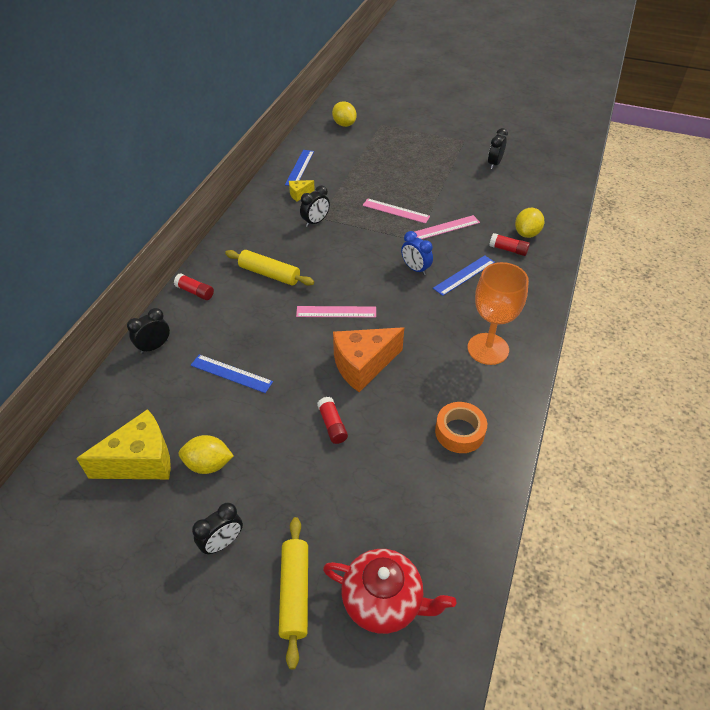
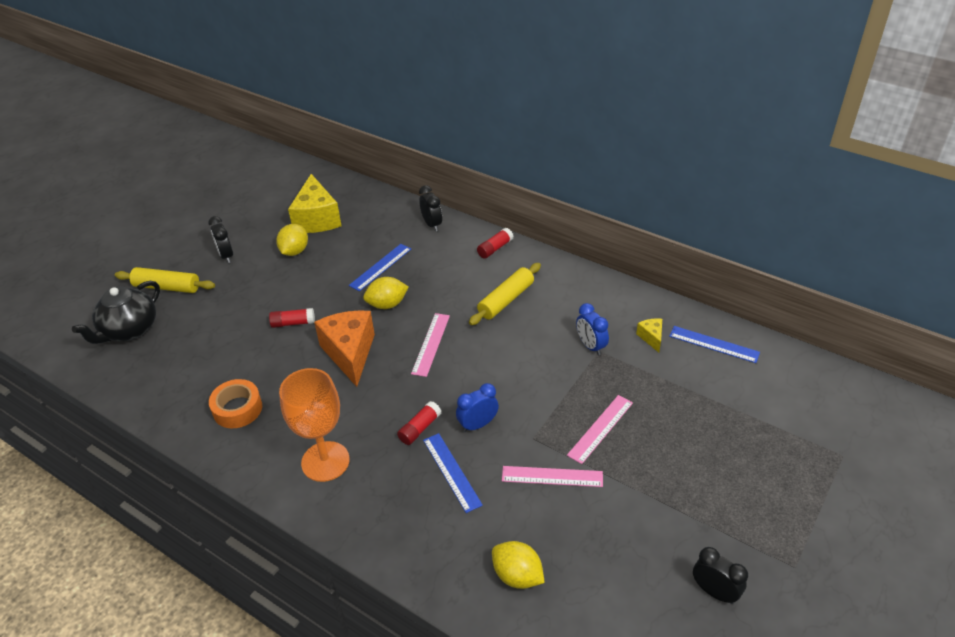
camera: 105 degrees right, 5 degrees down
(315, 222) = (590, 346): black clock -> blue clock
(344, 124) = (837, 408): yellow lemon -> yellow lemon (387, 304)
(383, 601) = (129, 330): red teapot -> black teapot
(446, 228) = (552, 476): pink ruler -> pink ruler turned 75 degrees counterclockwise
(508, 249) = (487, 538): red glue stick -> red glue stick (420, 428)

